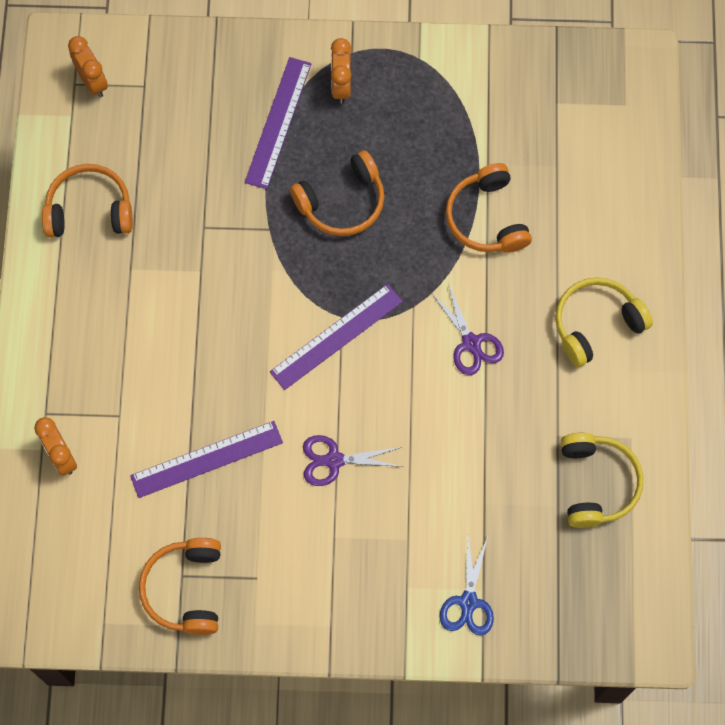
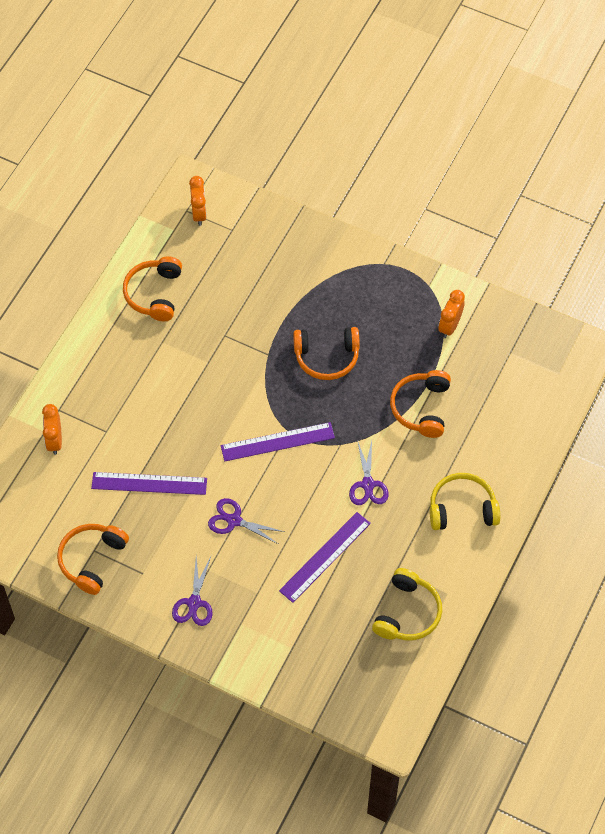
camera: 25 degrees right, 10 degrees down
(89, 210) = (154, 294): orange headphones -> orange headphones turned 105 degrees counterclockwise
(278, 122) = (310, 289): purple ruler -> purple ruler (325, 557)
(338, 587) = (194, 603): none -> purple scissors
(341, 85) = (365, 282): orange clock -> orange clock (449, 326)
(468, 602) = (277, 651): blue scissors -> none

